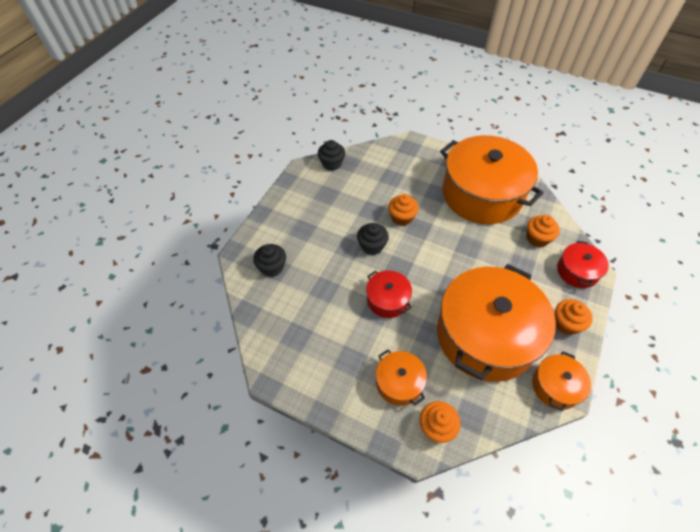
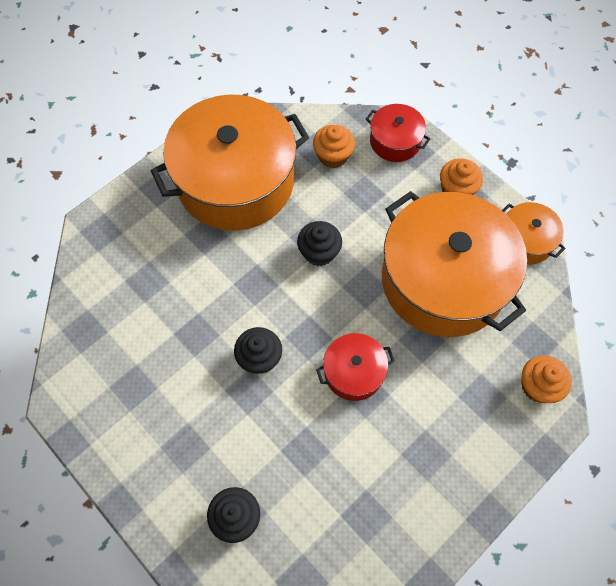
camera: 70 degrees left, 10 degrees up
(332, 164) = (72, 356): black cupcake -> black cupcake (319, 252)
(399, 383) = (473, 405): orange pot -> none
(401, 217) = (228, 298): orange cupcake -> none

